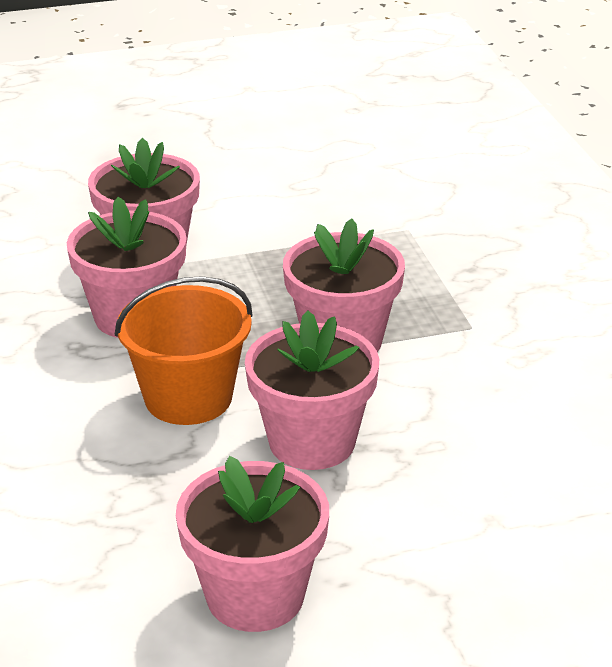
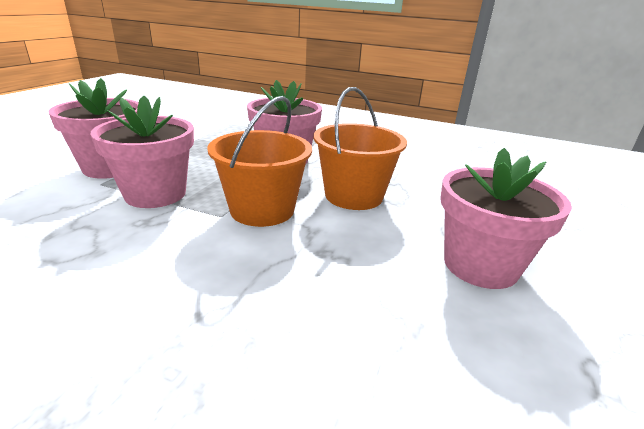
camera: 55 degrees left, 5 degrees down
(312, 442) = (353, 196): pink flower pot -> orange bucket

